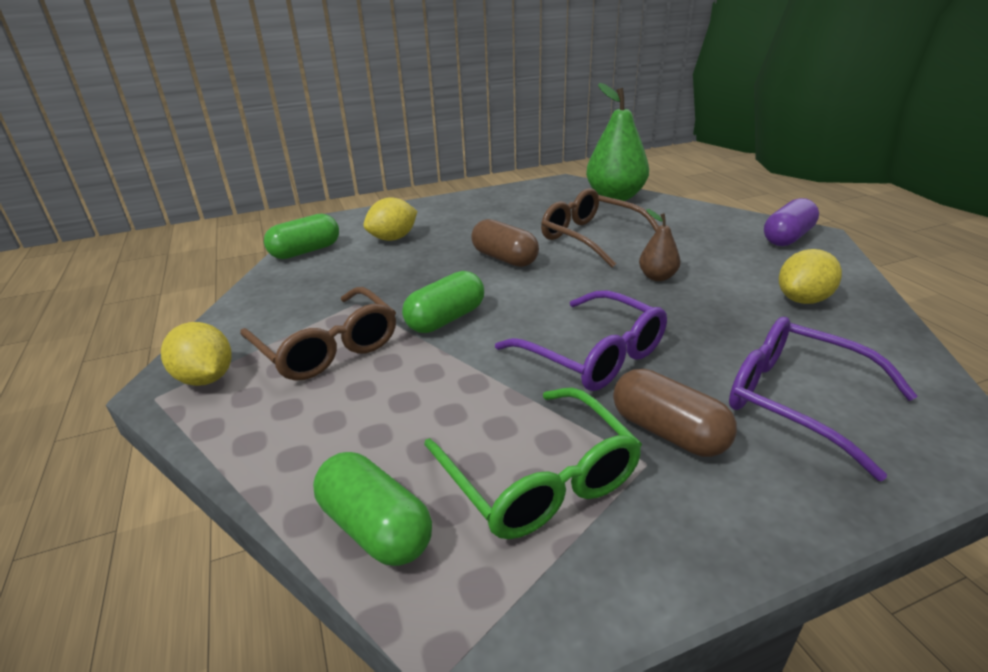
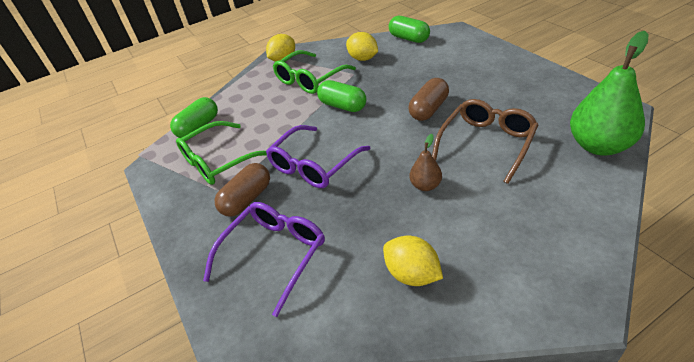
camera: 85 degrees right, 10 degrees up
(327, 347) = (309, 79): brown glasses -> green glasses
(393, 238) = (441, 60): yellow lemon -> yellow lemon (363, 59)
(787, 238) = (558, 278): purple capsule -> none

